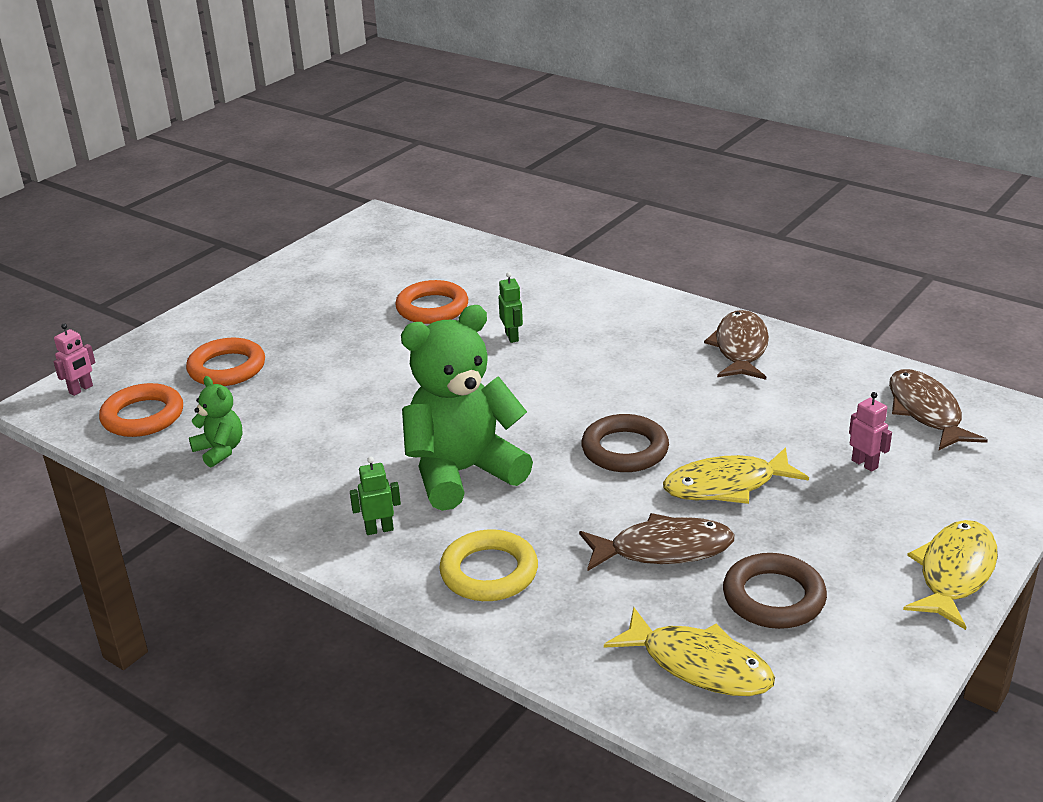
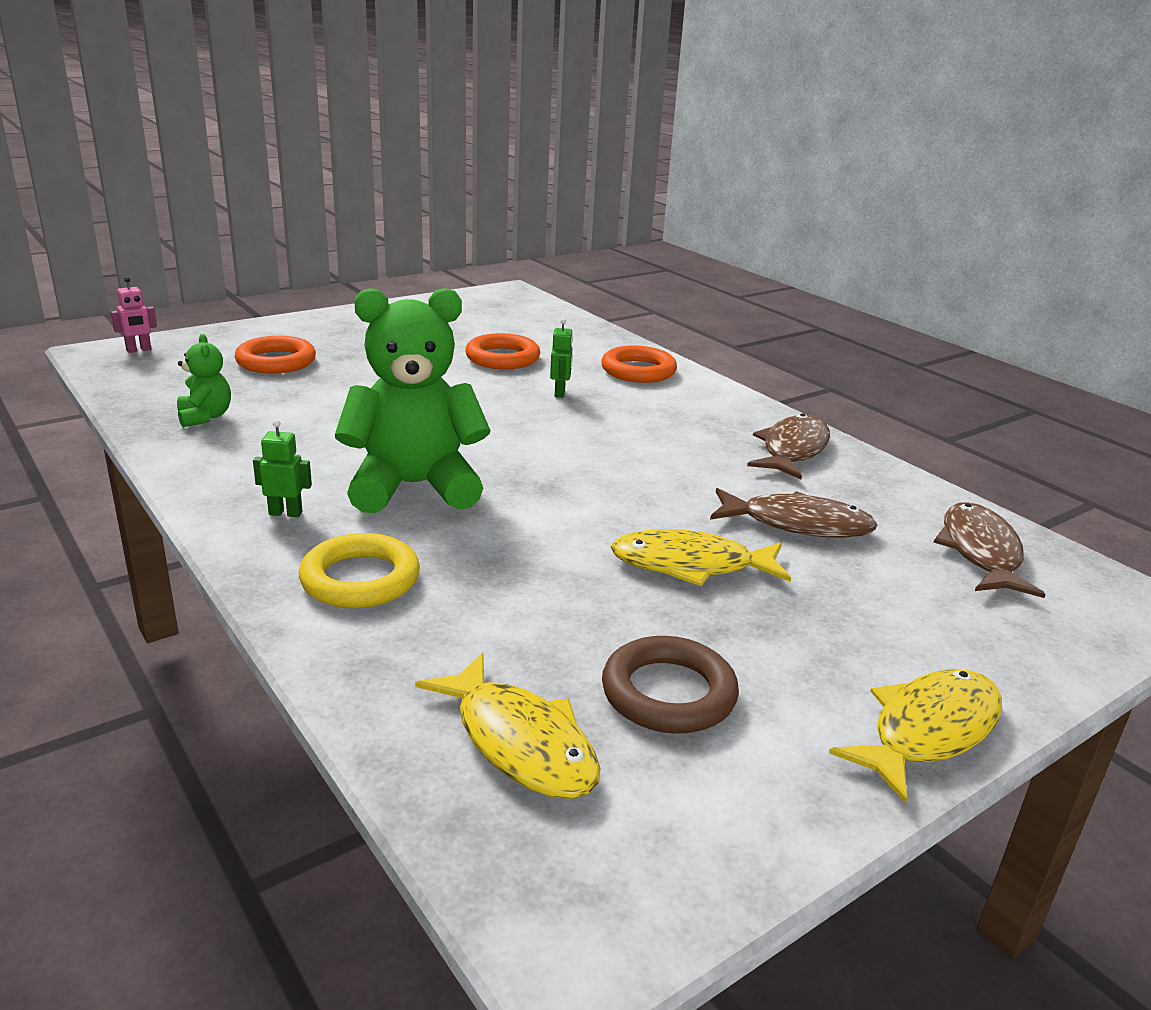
camera: 15 degrees right, 5 degrees down
(143, 416) = (167, 378): orange ring -> orange ring (638, 371)
(625, 449) = (600, 506): brown ring -> none
(663, 550) = (571, 608): brown fish -> brown fish (798, 524)
(865, 464) = (873, 584): pink robot -> none

